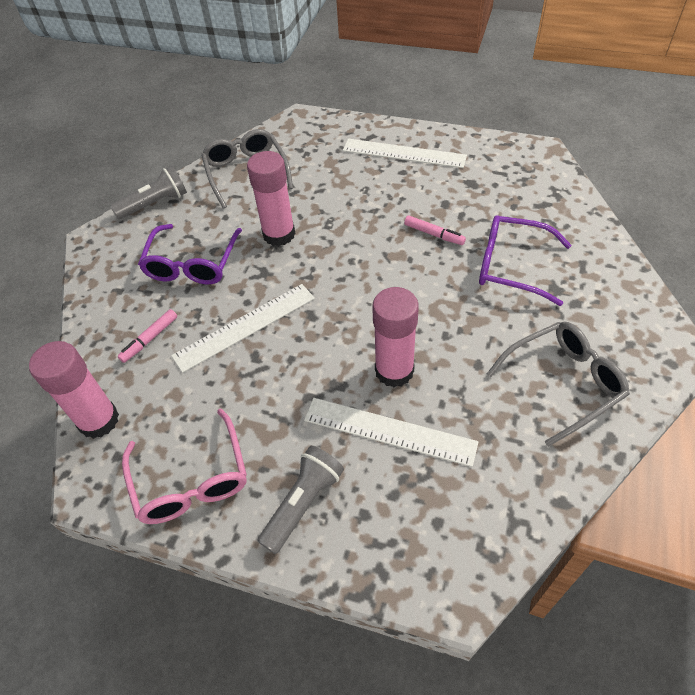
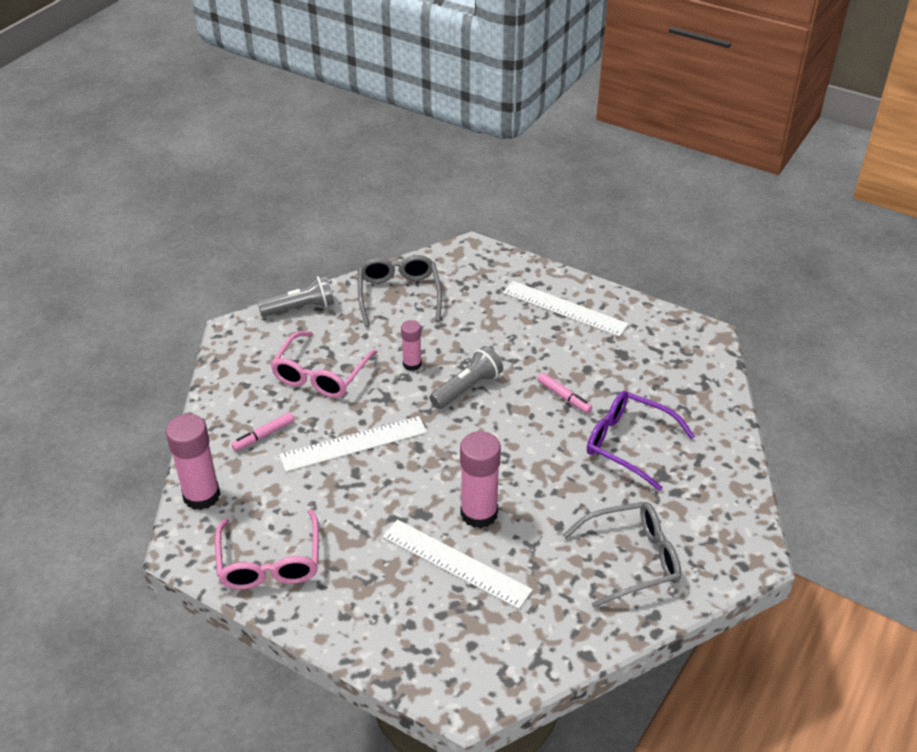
camera: 10 degrees right, 10 degrees down
(192, 263) = (321, 374): purple glasses -> pink glasses
(279, 234) = (412, 364): pink glue stick -> pink glue stick, size x0.57
(303, 503) = (360, 603): grey flashlight -> grey flashlight (467, 388)

